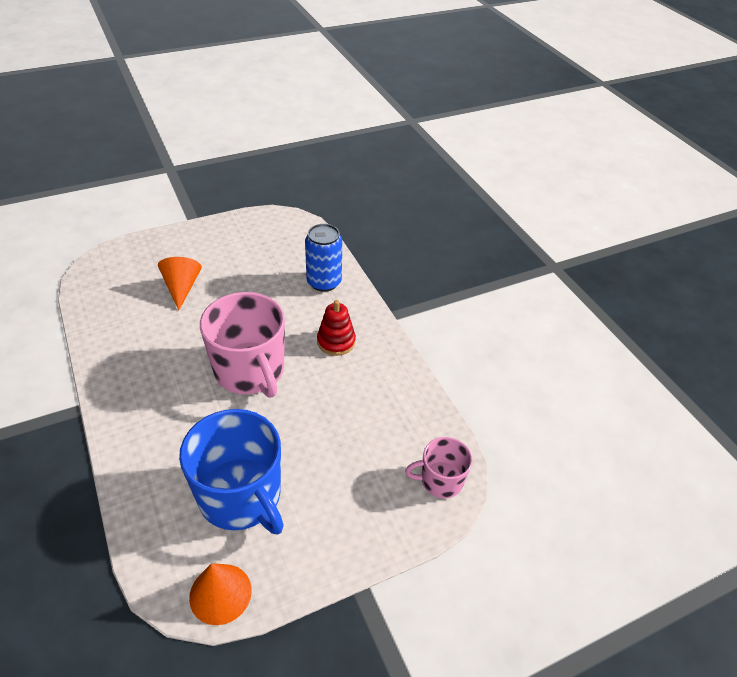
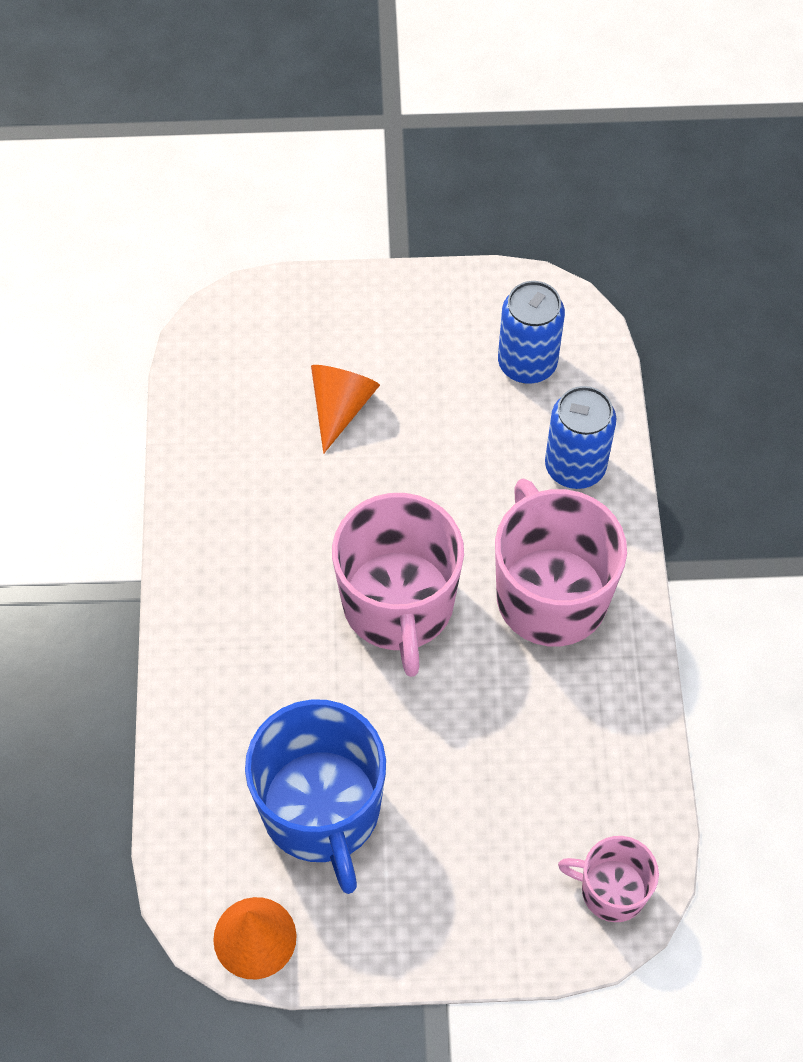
camera: 25 degrees right, 15 degrees up
(279, 245) = (527, 364): none -> blue can
(336, 341) = (550, 594): red stacking toy -> pink mug

